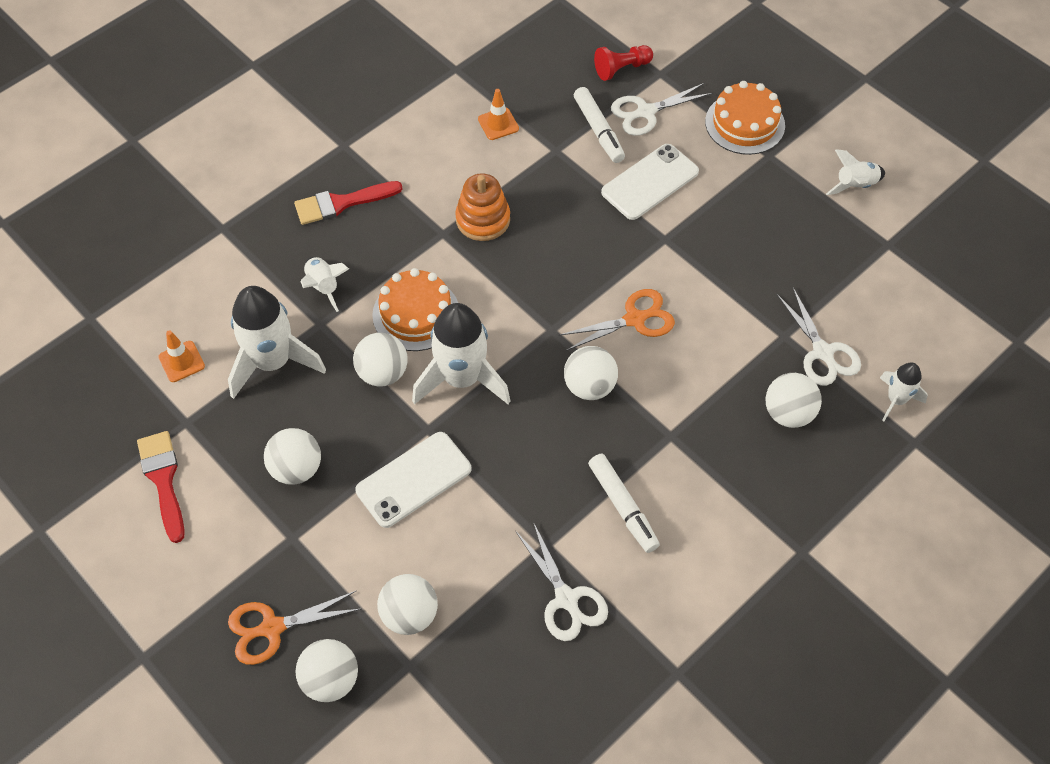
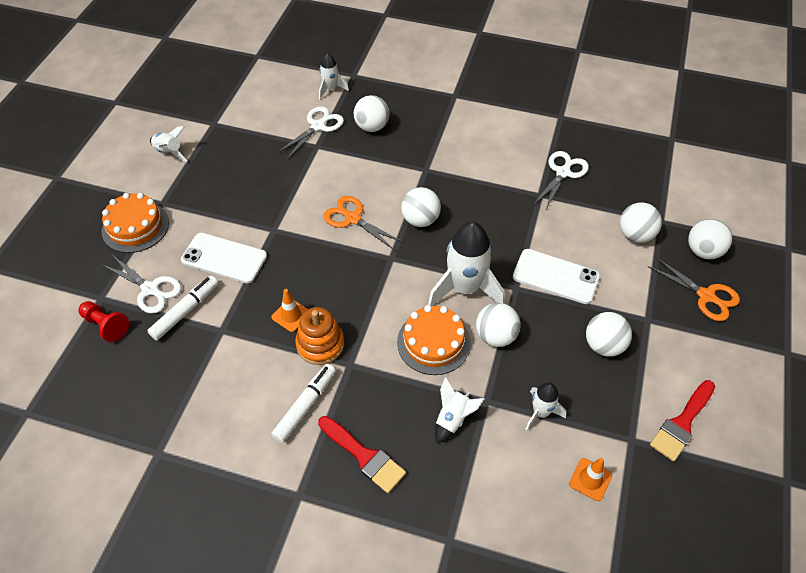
camera: 120 degrees left, 5 degrees down
(273, 362) = (540, 412): white rocket -> white rocket, size x0.52
(498, 124) = (212, 384): orange traffic cone -> orange traffic cone (291, 315)
(622, 506) = (488, 172): white marker -> white marker (305, 406)

